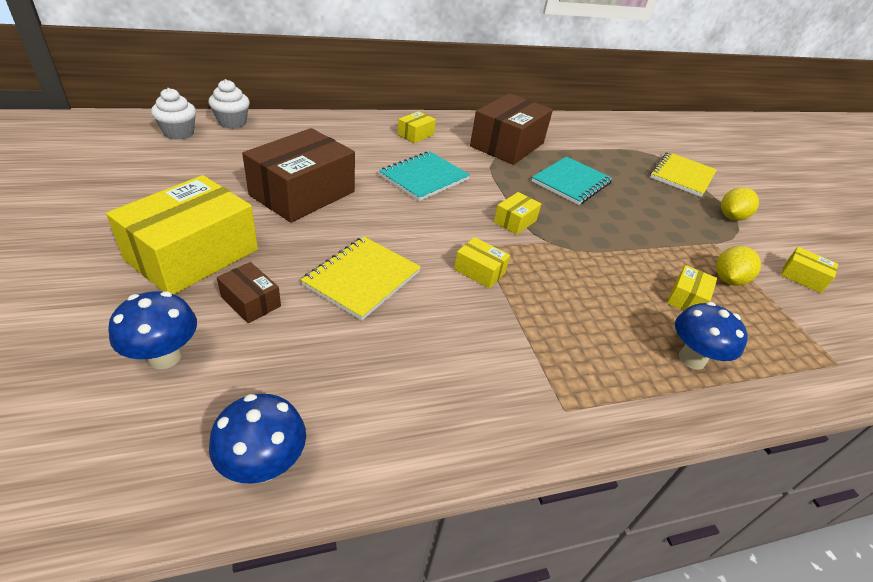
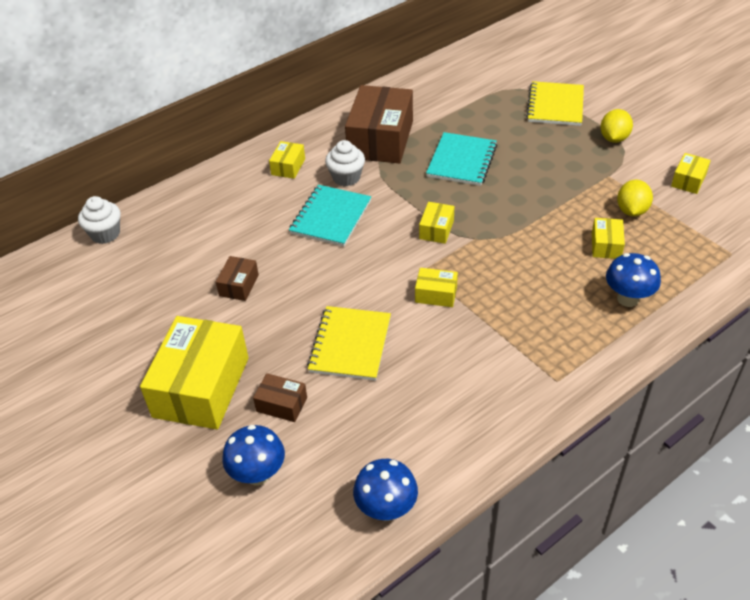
camera: 15 degrees left, 5 degrees up
(179, 133) = (68, 271): white cupcake -> white cupcake (346, 177)
(302, 193) = (239, 285): brown box -> brown box, size x0.45
(802, 277) = (688, 180): yellow box -> yellow box turned 75 degrees counterclockwise

